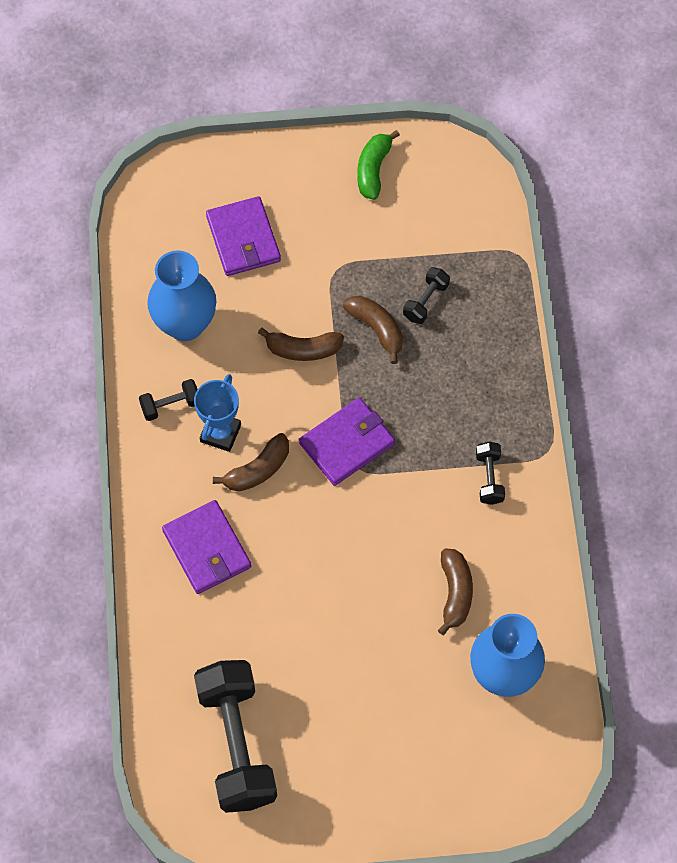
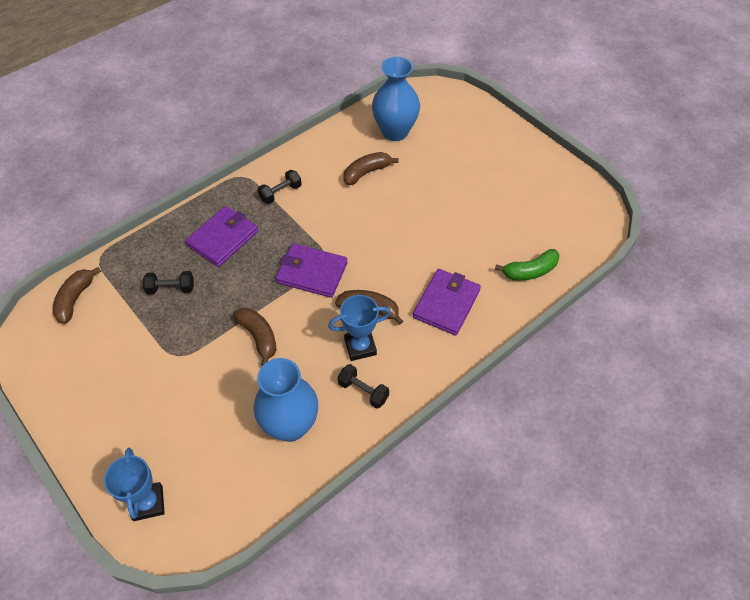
camera: 125 degrees left, 10 degrees down
(200, 182) = (148, 503): none -> blue trophy
(237, 744) = (544, 218): black dumbbell -> none
(243, 239) = (186, 434): purple wallet -> purple wallet (223, 238)
(373, 170) = (68, 383): green banana -> green banana (530, 271)
(376, 329) = (212, 304): brown banana -> brown banana (75, 299)

